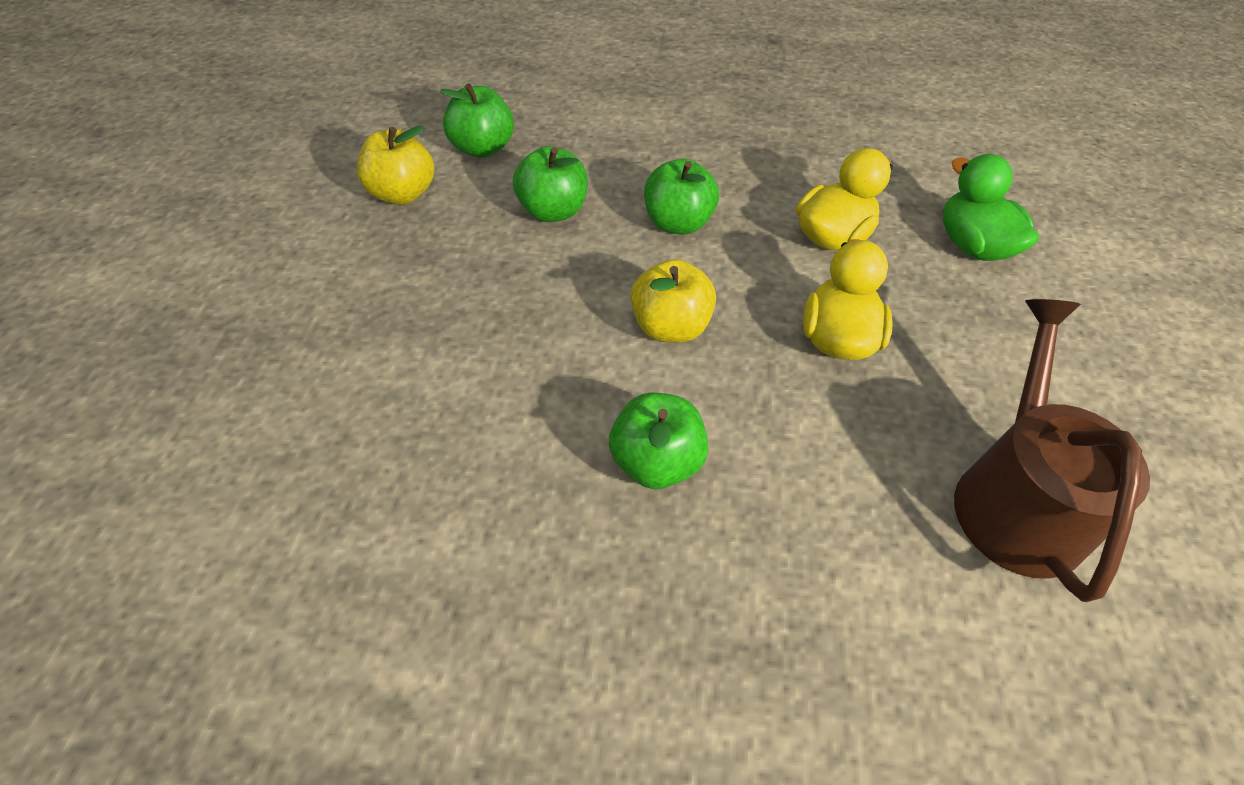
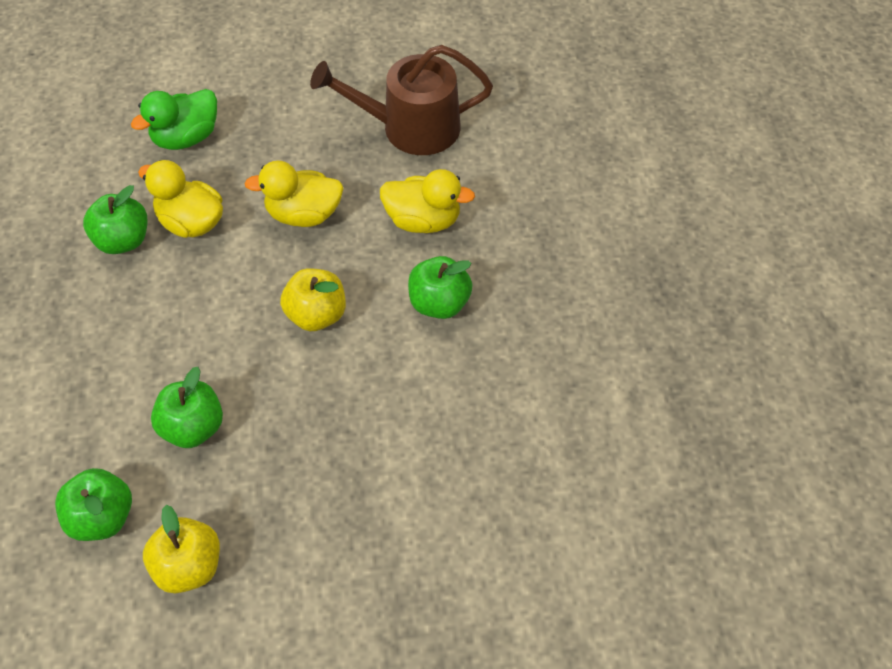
camera: 100 degrees left, 5 degrees up
(677, 223) = (193, 329): green apple -> green apple (123, 240)
(814, 475) = (423, 220): none -> yellow duck

